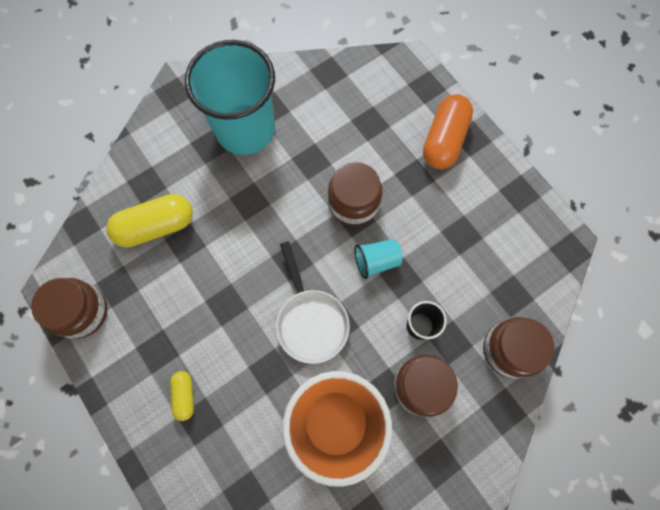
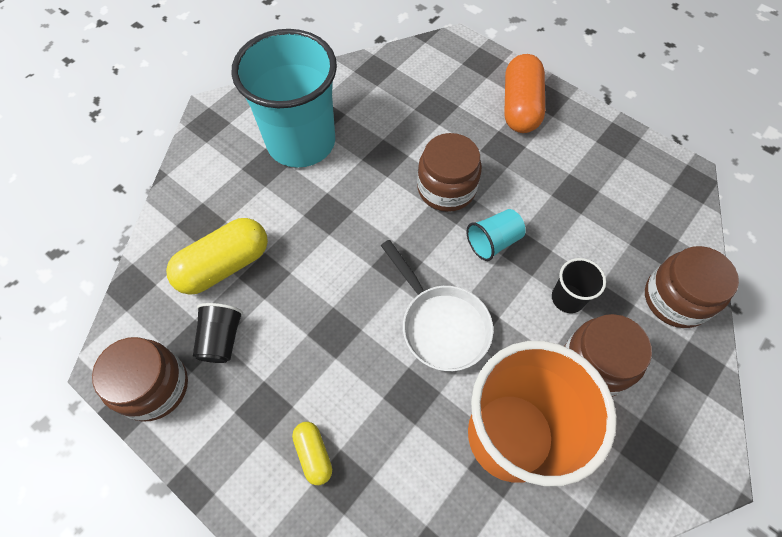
camera: 15 degrees left, 10 degrees down
(139, 287) = (221, 339): none -> black cup

